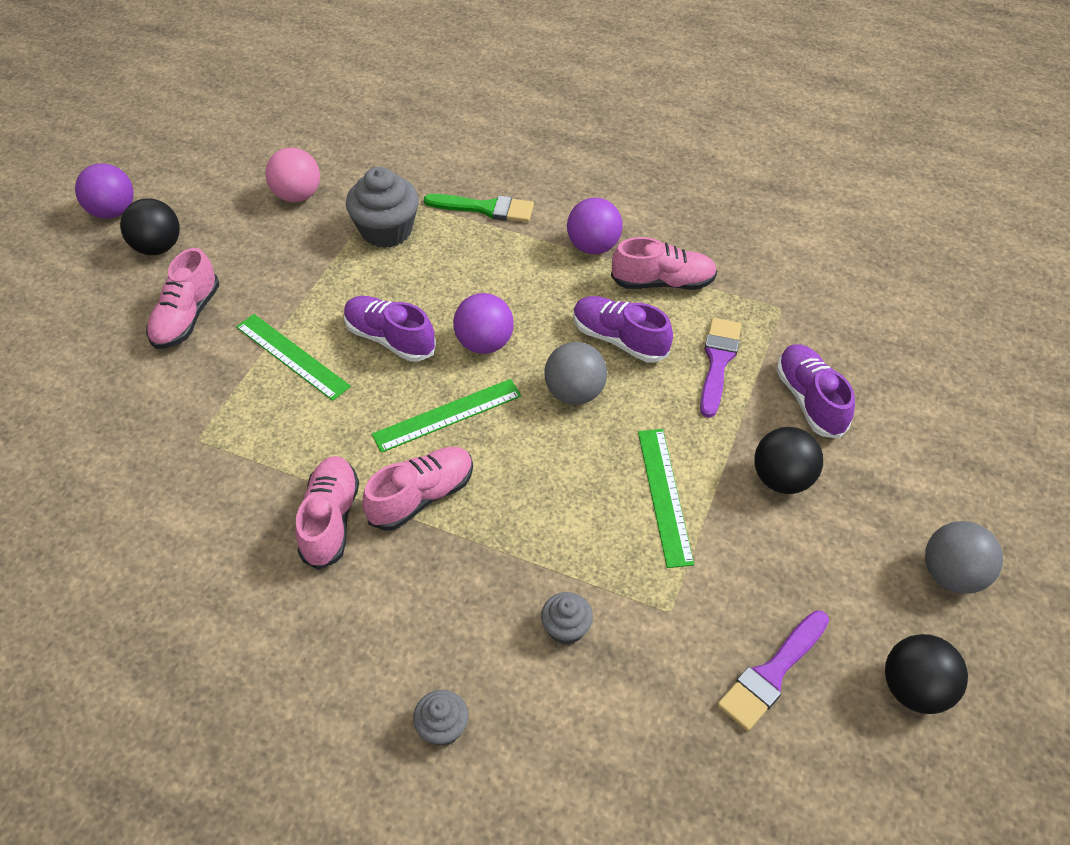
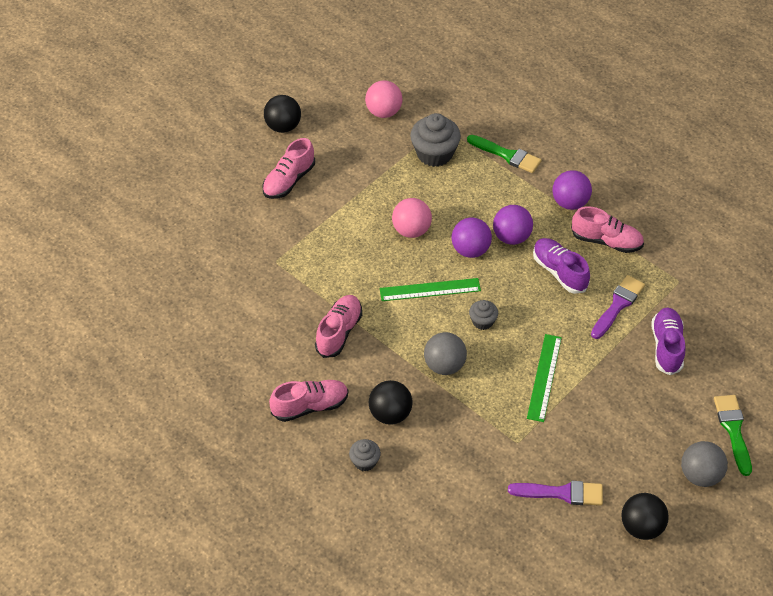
camera: 20 degrees right, 0 degrees up
(113, 211) = (261, 93): purple ball -> purple ball (511, 237)
(292, 356) = (346, 225): green ruler -> none
(390, 339) = (411, 230): purple shoe -> pink ball
(422, 497) = (397, 334): pink shoe -> pink shoe (310, 406)
(566, 628) = (453, 433): grey cupcake -> grey cupcake (482, 321)
(574, 392) = (515, 298): grey ball -> grey ball (444, 365)
(772, 673) = (561, 493): purple brush -> purple brush turned 150 degrees counterclockwise
(782, 479) = (623, 389): black ball -> black ball (390, 414)
(958, 491) = (733, 430): none -> green brush

